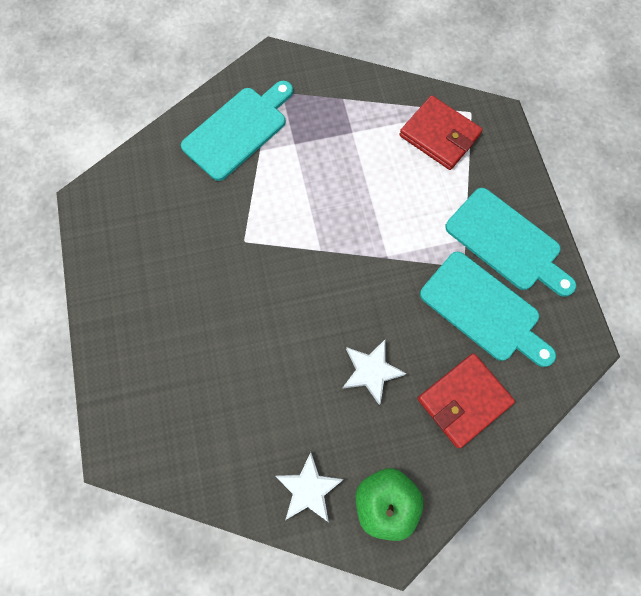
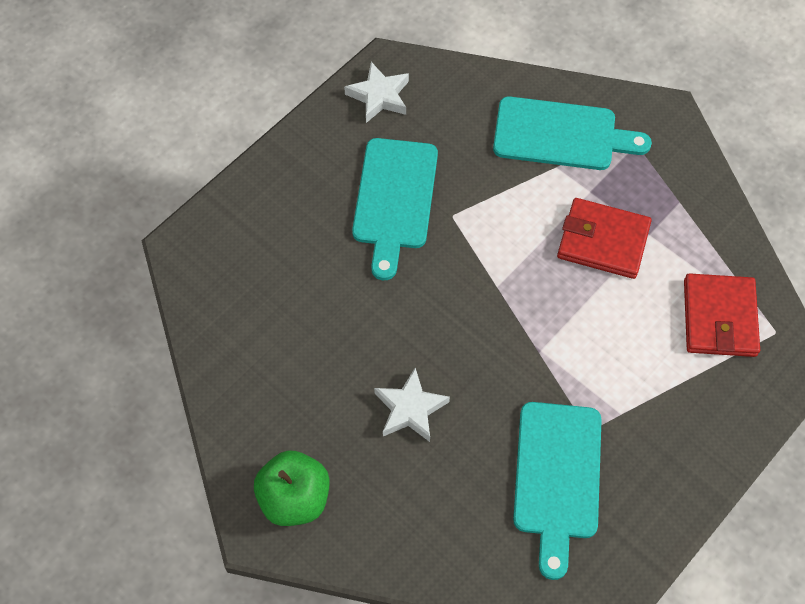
camera: 55 degrees right, 10 degrees down
(308, 488) = (260, 423): white star -> white star (379, 96)
(463, 400) = (445, 513): red wallet -> red wallet (603, 241)
(507, 242) = (652, 457): turquoise cutting board -> turquoise cutting board (394, 199)

